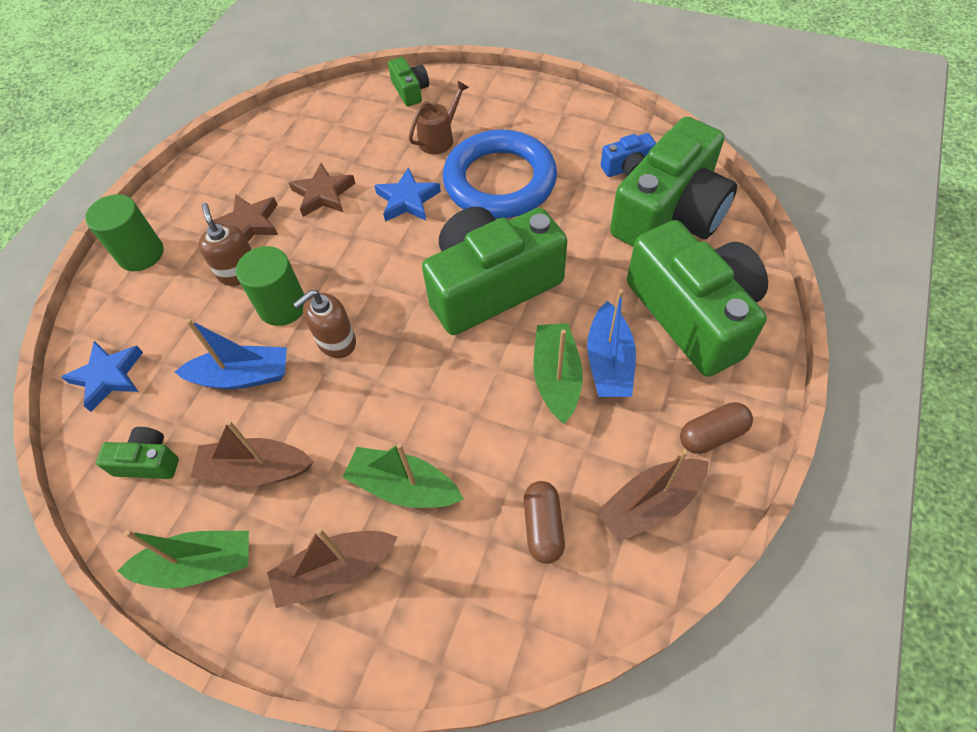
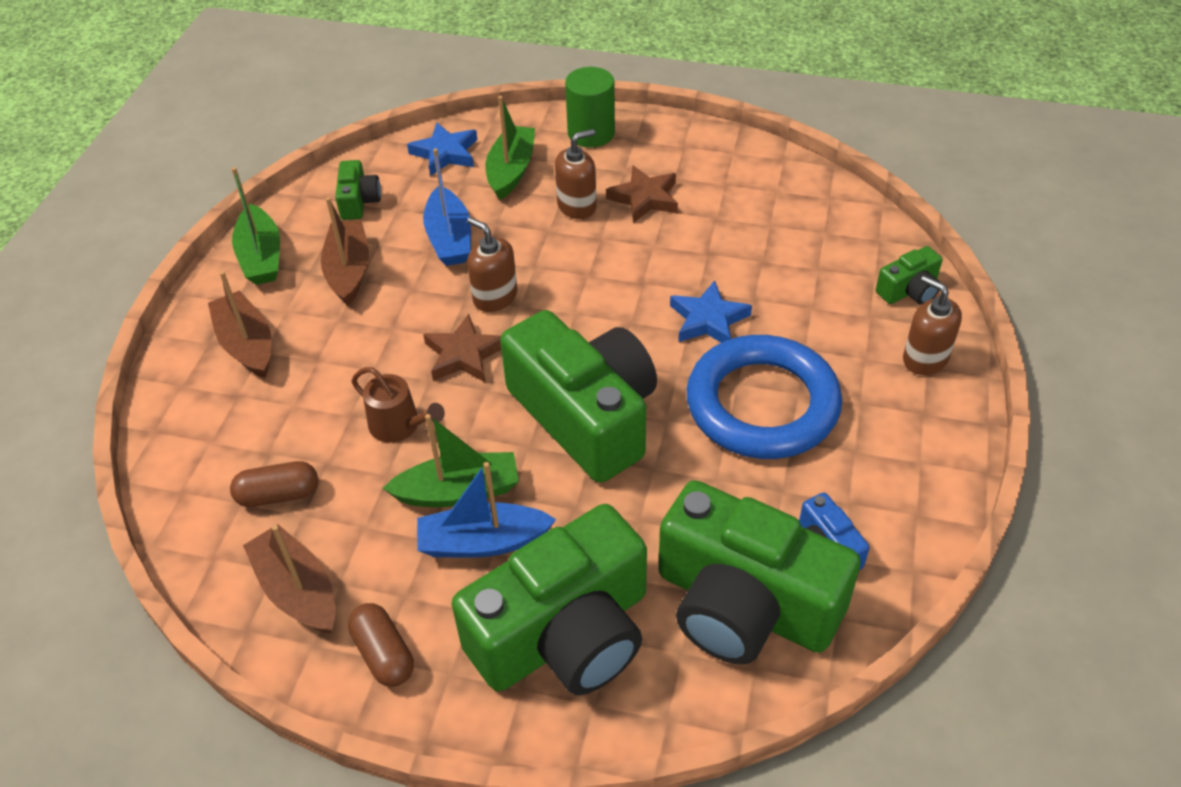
camera: 80 degrees right, 10 degrees down
(282, 306) = (537, 247): green cylinder -> none
(323, 194) = (701, 246): brown star -> brown star (464, 355)
(404, 486) = (327, 378): green boat -> green boat (511, 171)
(439, 139) = (825, 333): brown watering can -> brown watering can (399, 425)
(476, 95) = (925, 358): none -> brown soap dispenser

